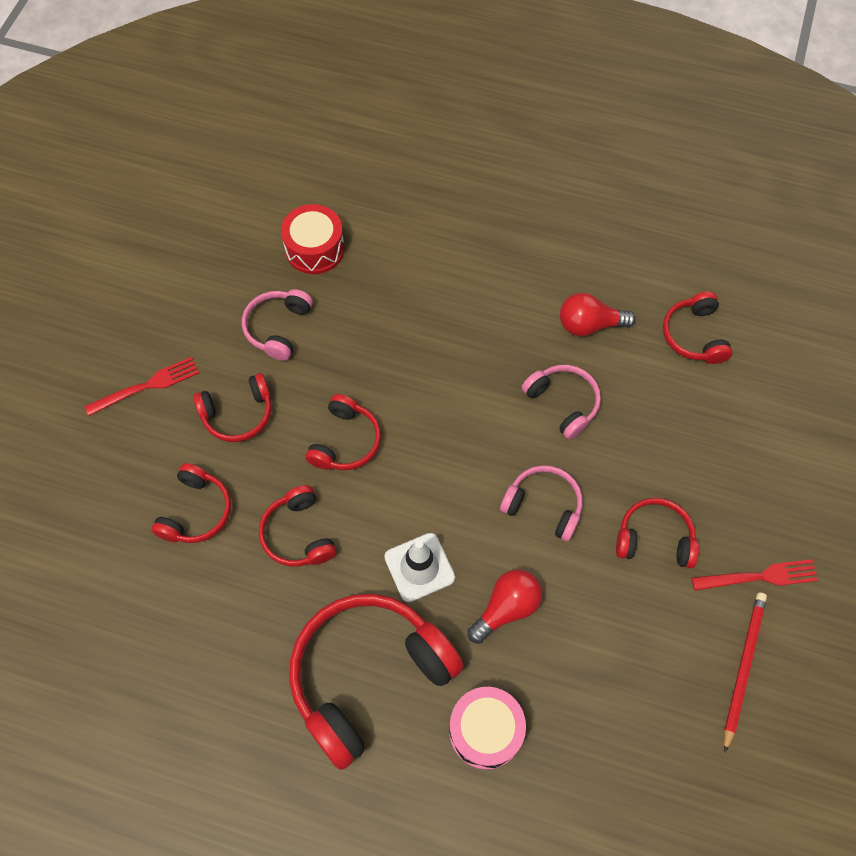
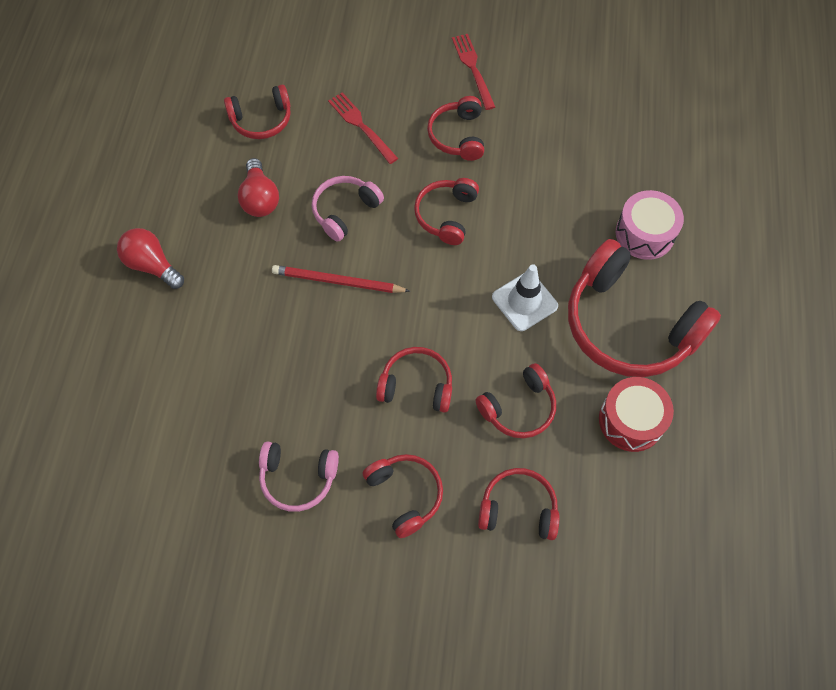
camera: 100 degrees left, 0 degrees up
(147, 386) = (388, 601): red fork -> red fork (361, 126)
(315, 249) = (193, 462): red drum -> red drum (631, 420)
(506, 608) = (543, 231): red light bulb -> red light bulb (152, 265)
(543, 506) = (446, 215): pink headphones -> red headphones
(743, 667) = (546, 76): red pencil -> red pencil (337, 281)

